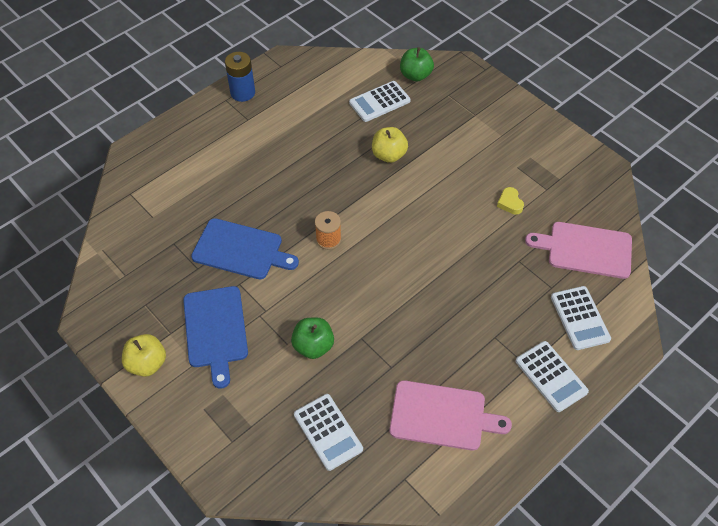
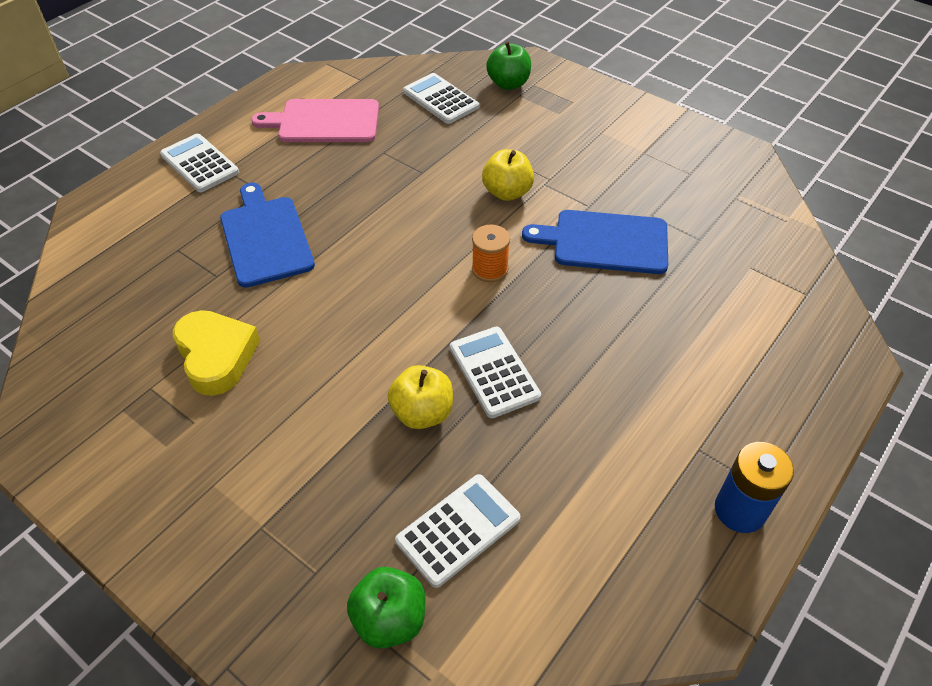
camera: 170 degrees right, 5 degrees down
(147, 363) = (651, 126): yellow apple -> yellow apple (507, 192)
(215, 330) = (593, 160): blue cutting board -> blue cutting board (265, 238)
(313, 346) = (475, 159): green apple -> green apple (508, 84)
(510, 203) = (216, 356): yellow heart -> yellow heart, size x1.95
(579, 318) = (148, 220): white calculator -> white calculator (494, 372)
(585, 249) = (114, 302): pink cutting board -> none

